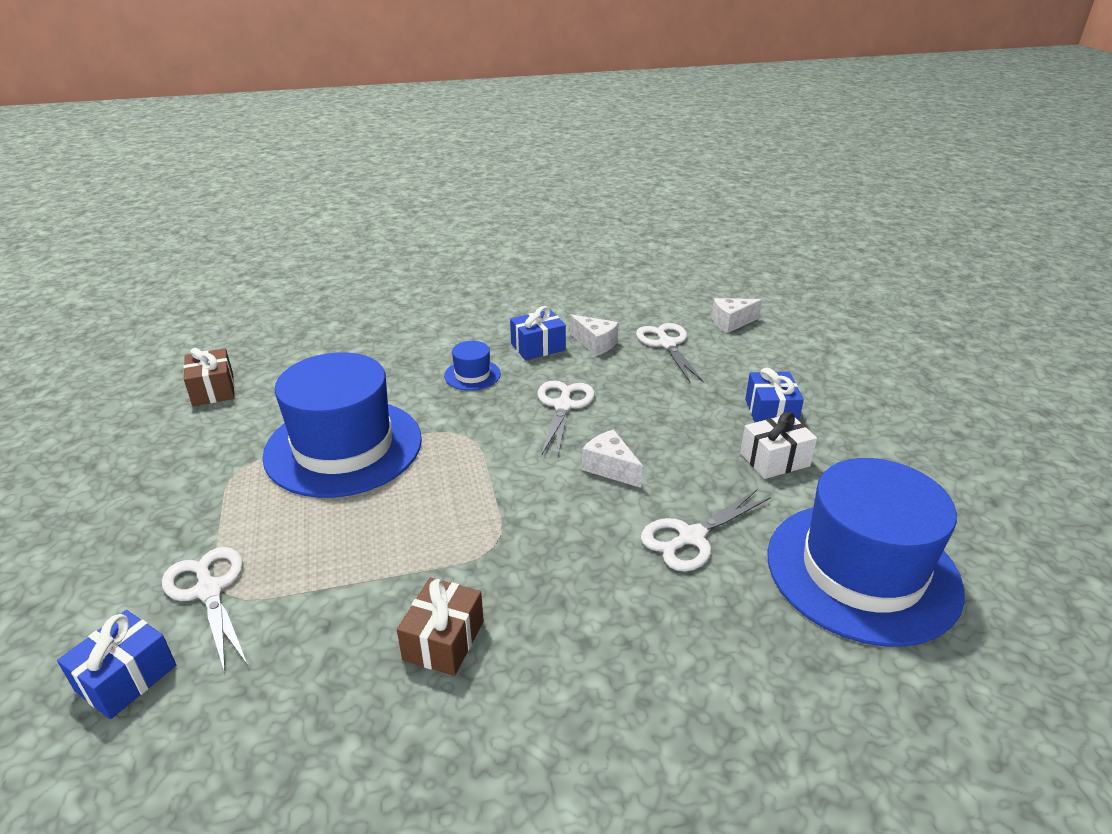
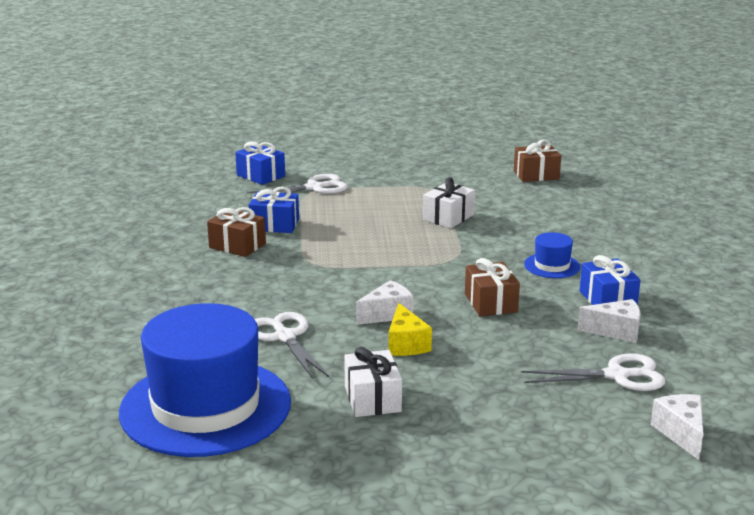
camera: 100 degrees right, 10 degrees down
(343, 447) = (448, 217): blue hat -> white gift
(563, 406) = (491, 303): white scissors -> brown gift
(595, 344) = (616, 331): white cheese -> white cheese turned 135 degrees counterclockwise
(667, 450) = (406, 344): none -> yellow cheese
(770, 413) = (457, 415): blue gift -> blue gift (274, 225)

